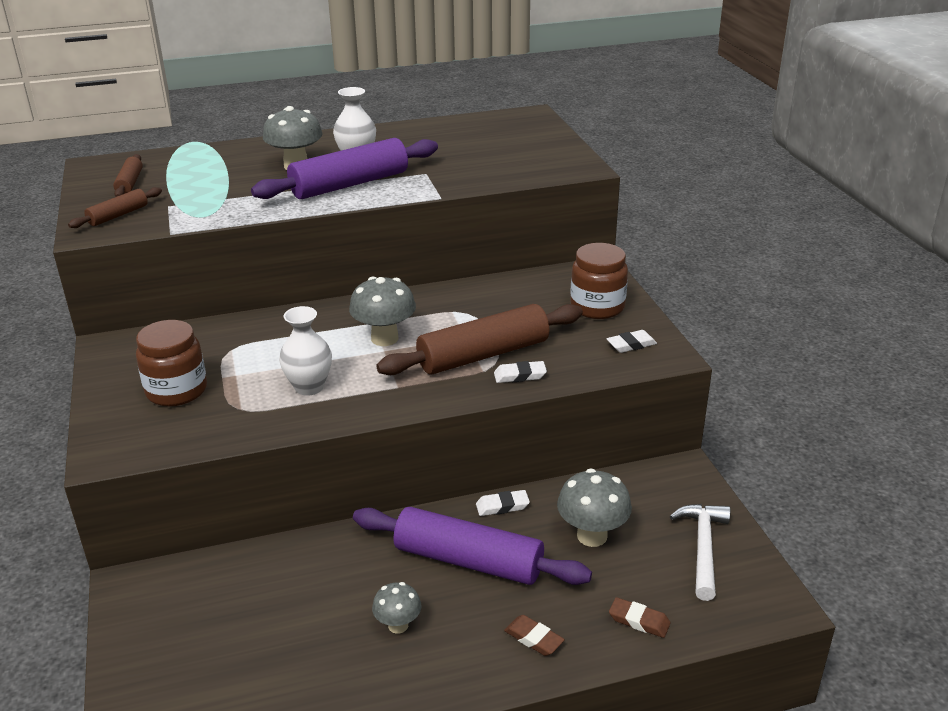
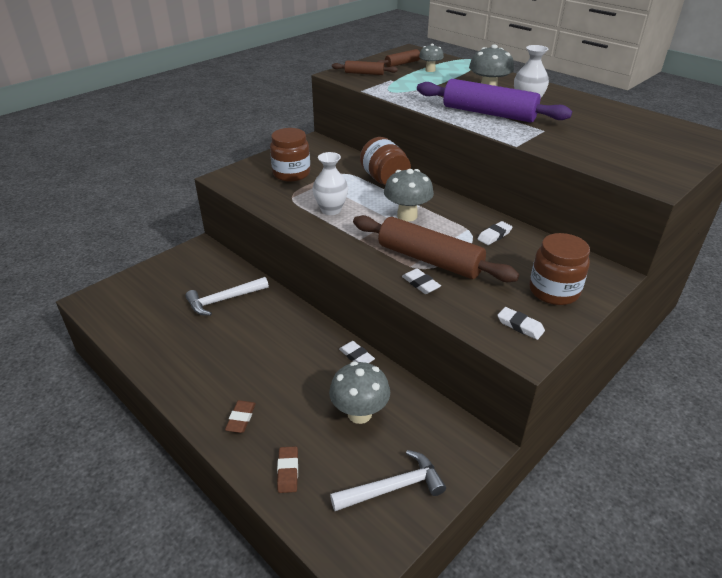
camera: 60 degrees right, 5 degrees up
(286, 325) = (384, 179): none -> brown jar
(289, 592) = (224, 300): none -> white hammer
(398, 625) = (221, 352): grey mushroom -> grey mushroom (430, 70)
(468, 561) = (293, 360): purple rolling pin -> none
(480, 301) = (494, 235): none -> white eraser

